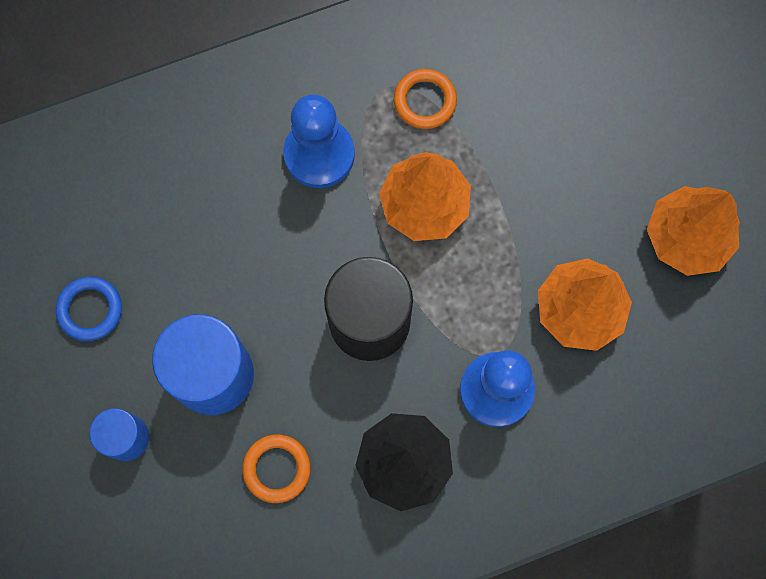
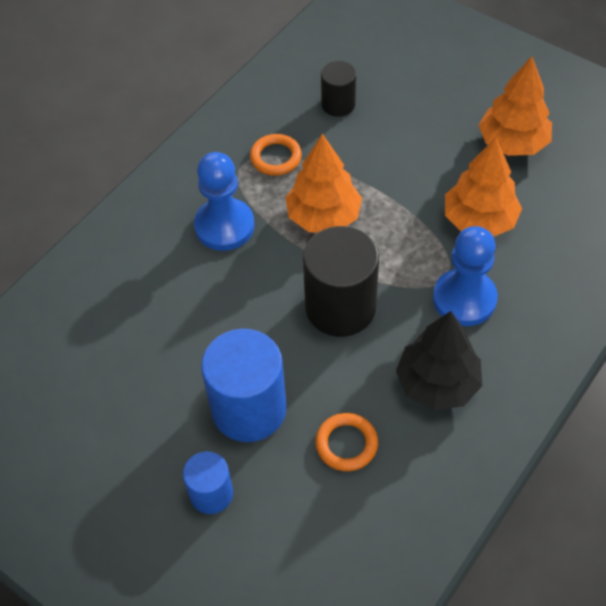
camera: 30 degrees left, 20 degrees down
(90, 310) = (118, 420): blue ring -> none
(536, 72) = (338, 104): none -> black cylinder

